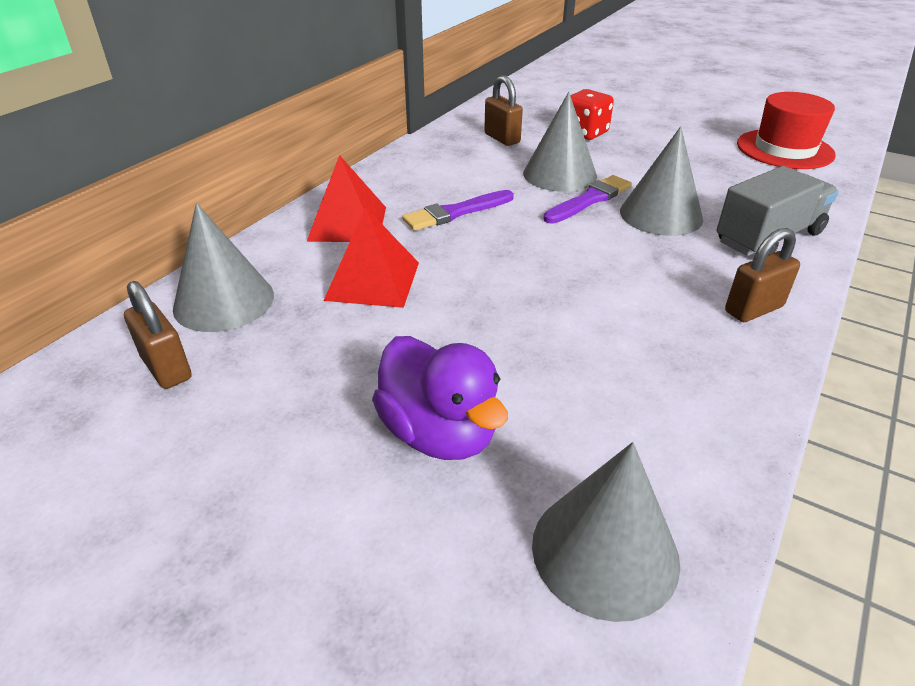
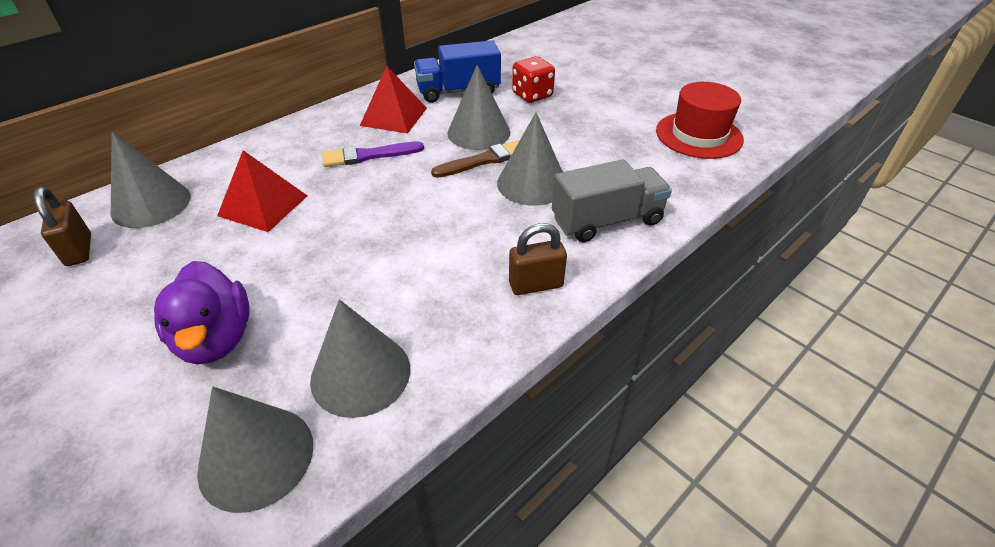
camera: 15 degrees right, 5 degrees up
(347, 223) = (282, 153): red pyramid -> red pyramid (394, 116)
(502, 138) = (458, 91): brown padlock -> blue truck
(589, 200) = (484, 160): purple brush -> brown brush
(647, 434) = (360, 374): none -> grey cone

